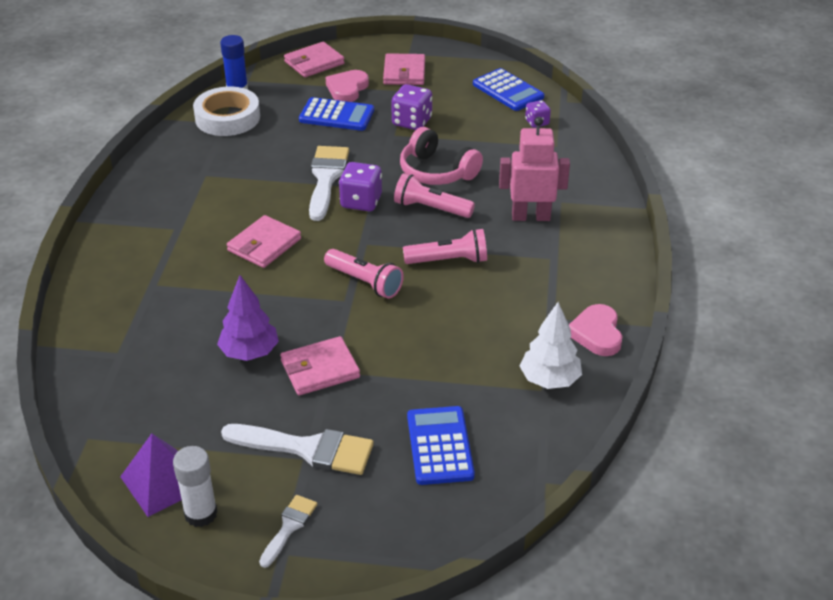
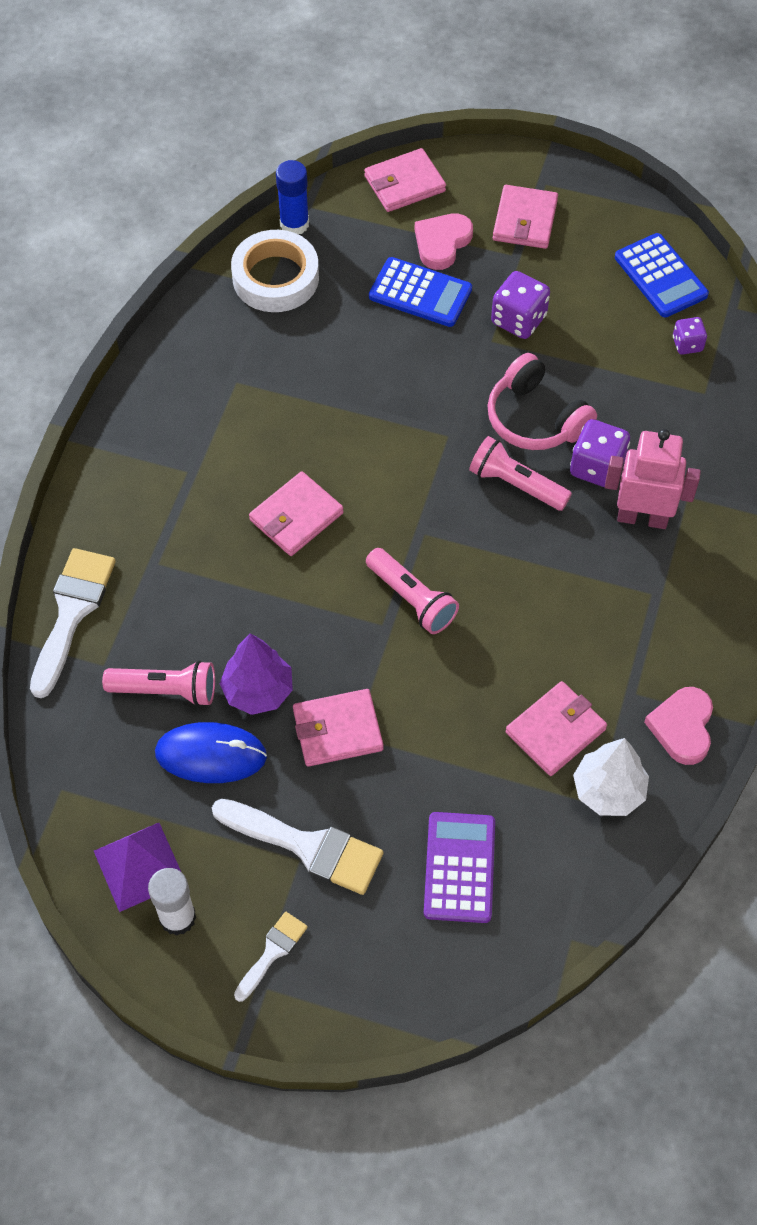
camera: 10 degrees right, 20 degrees up
(215, 398) = (211, 754): none -> blue mouse
(326, 178) = (390, 410): white brush -> white brush (72, 613)
(361, 202) = (428, 459): purple dice -> purple dice (597, 467)
(439, 446) = (459, 867): blue calculator -> purple calculator
(449, 261) = (522, 578): pink flashlight -> pink flashlight (166, 691)
(497, 348) = (555, 731): none -> pink wallet

